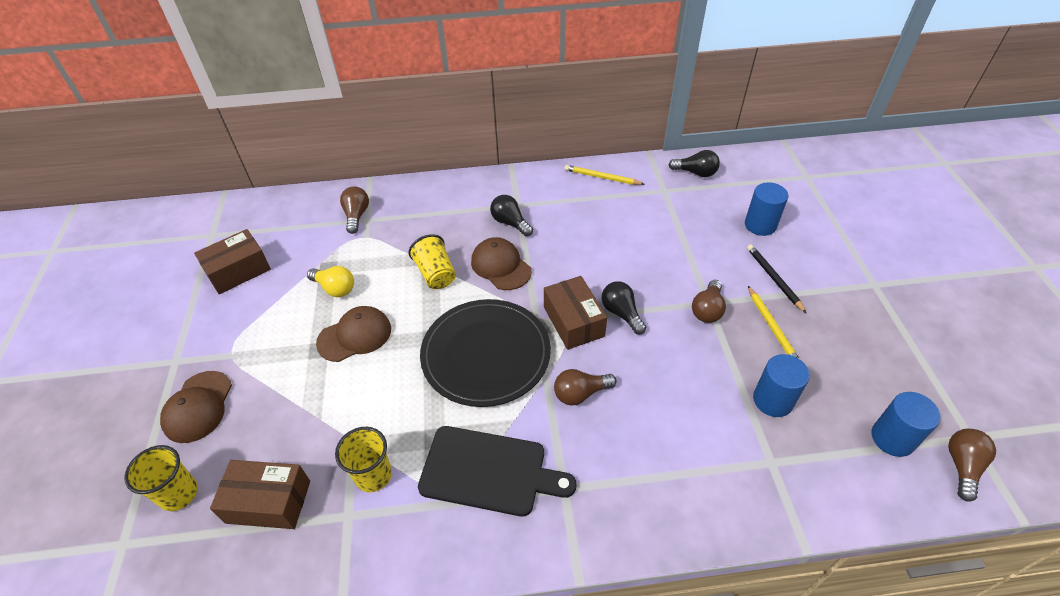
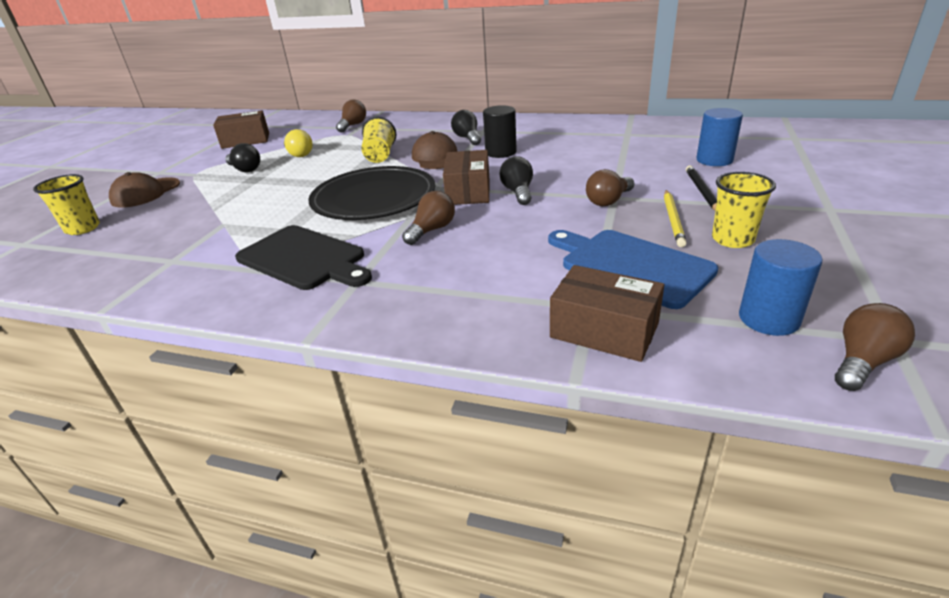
camera: 25 degrees right, 15 degrees down
(268, 502) = (130, 243): brown box -> brown box (604, 330)
(355, 336) = (286, 176): brown cap -> none
(373, 475) = (215, 244): yellow cup -> yellow cup (732, 239)
(562, 245) = (501, 152): none -> black cylinder
(580, 393) = (432, 230): brown light bulb -> brown light bulb turned 120 degrees clockwise
(602, 177) = (573, 123): yellow pencil -> none
(695, 173) = (669, 127): black light bulb -> black light bulb (245, 169)
(772, 400) = (631, 265): blue cylinder -> blue cutting board

